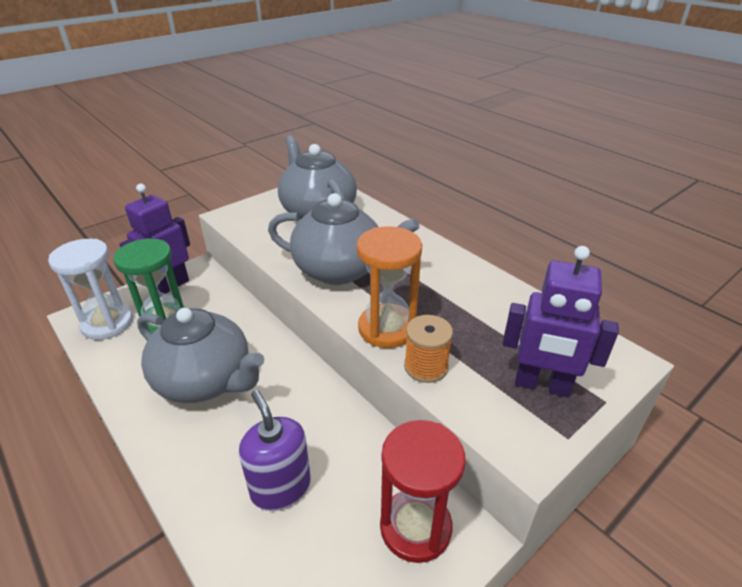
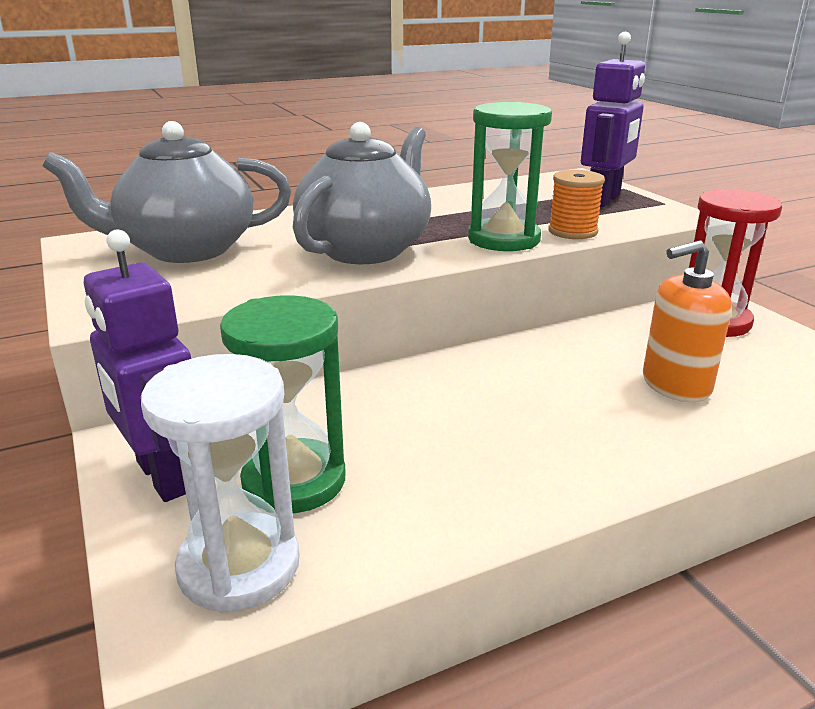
camera: 75 degrees left, 10 degrees down
(205, 381) = (475, 435): grey teapot -> none
(280, 487) = (675, 385): purple soap dispenser -> orange soap dispenser
(387, 328) = (504, 239): orange hourglass -> green hourglass

